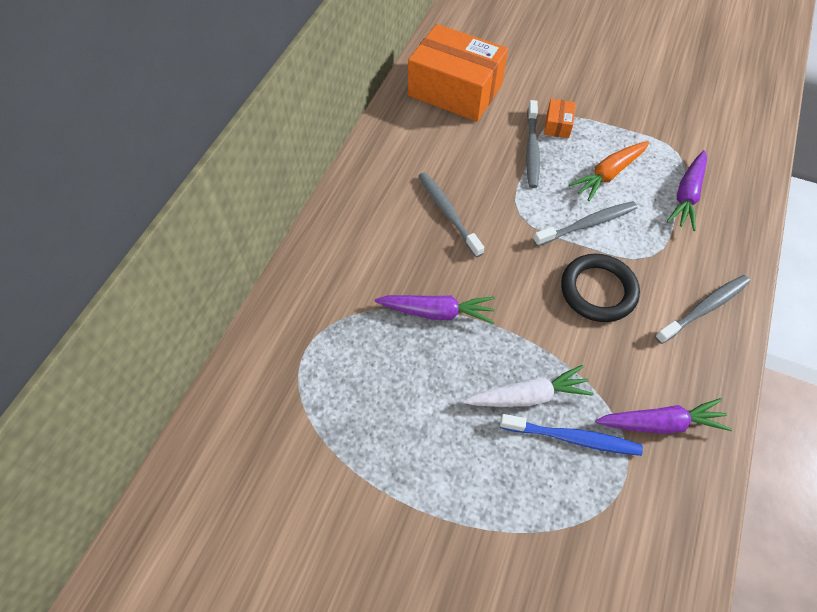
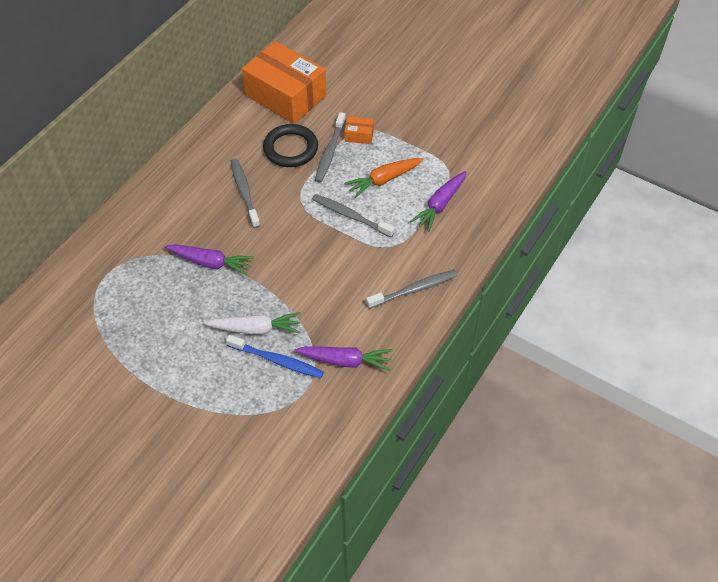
camera: 10 degrees right, 5 degrees down
(557, 125) = (359, 135): orange box -> orange box turned 75 degrees clockwise
(587, 224) = (350, 216): grey toothbrush -> grey toothbrush turned 135 degrees counterclockwise
(598, 290) = (338, 265): black ring -> black ring (290, 148)

